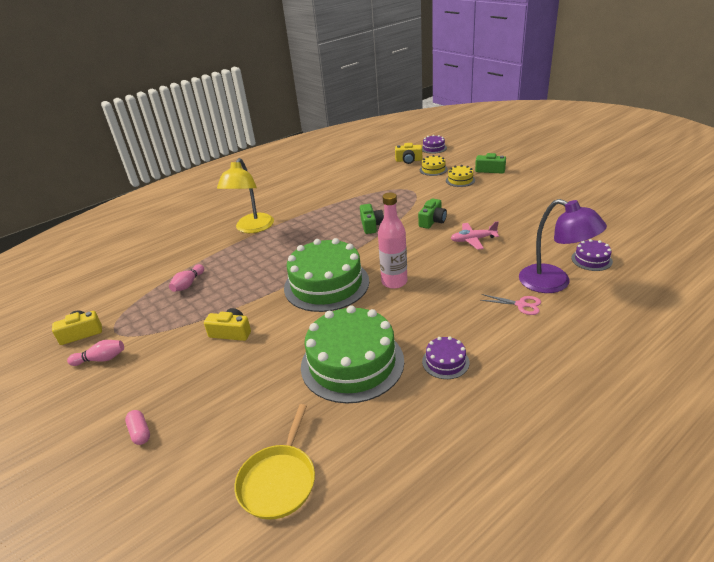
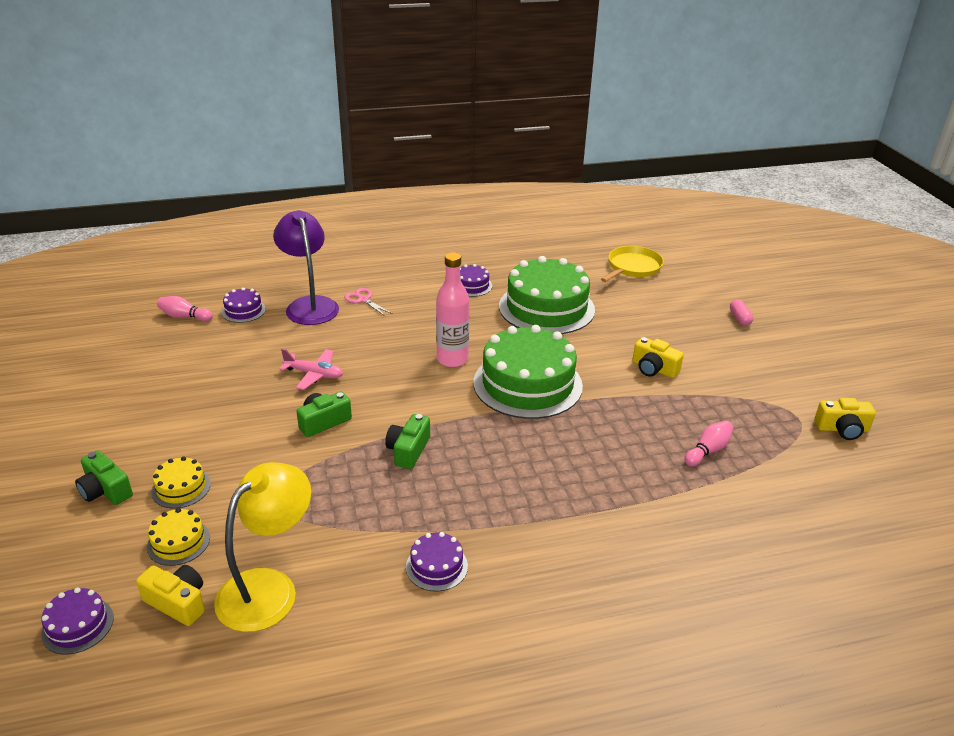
camera: 160 degrees left, 0 degrees up
(101, 359) = (801, 389): pink bowling pin -> pink bowling pin (184, 317)
(252, 228) = (594, 528): yellow lamp -> yellow lamp (269, 588)
(319, 196) = (436, 566): none -> purple cake

